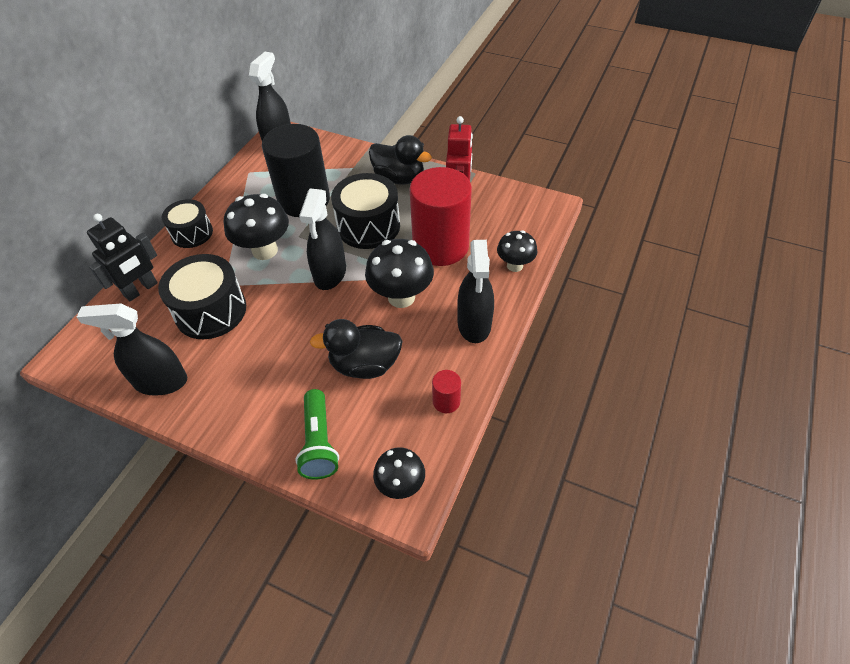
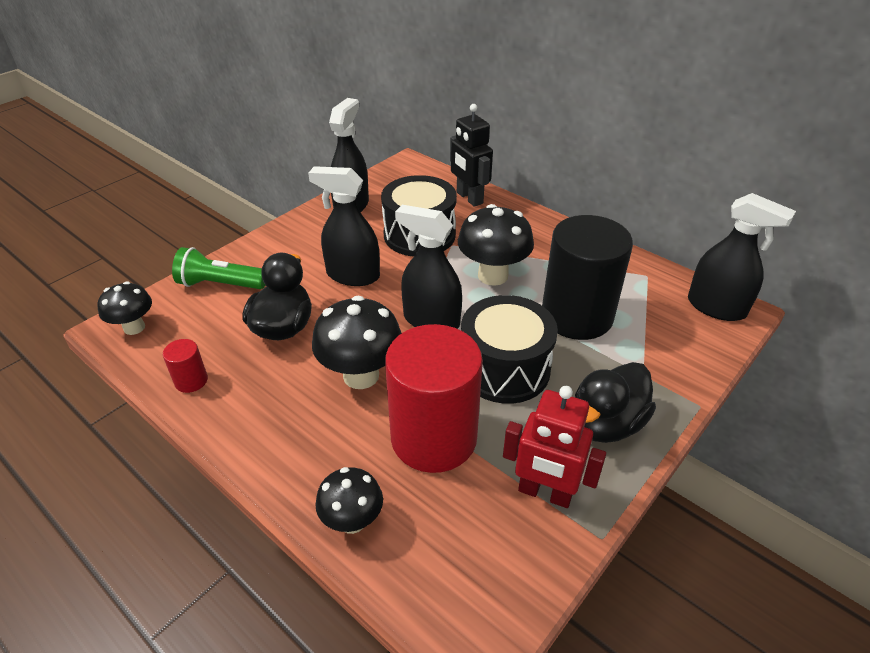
camera: 105 degrees right, 10 degrees down
(192, 233) = (541, 229): black drum -> none
(474, 324) = (276, 436): black spray bottle -> black spray bottle (352, 275)

